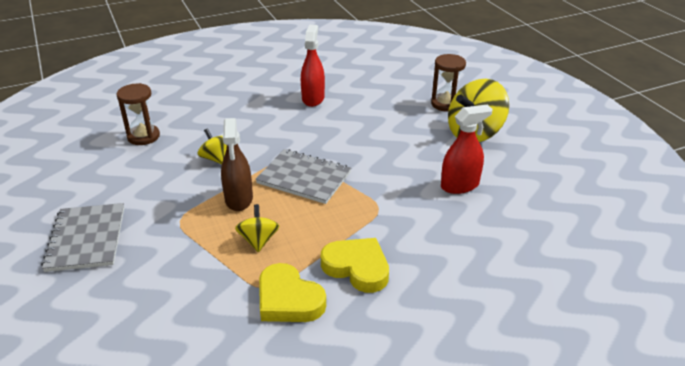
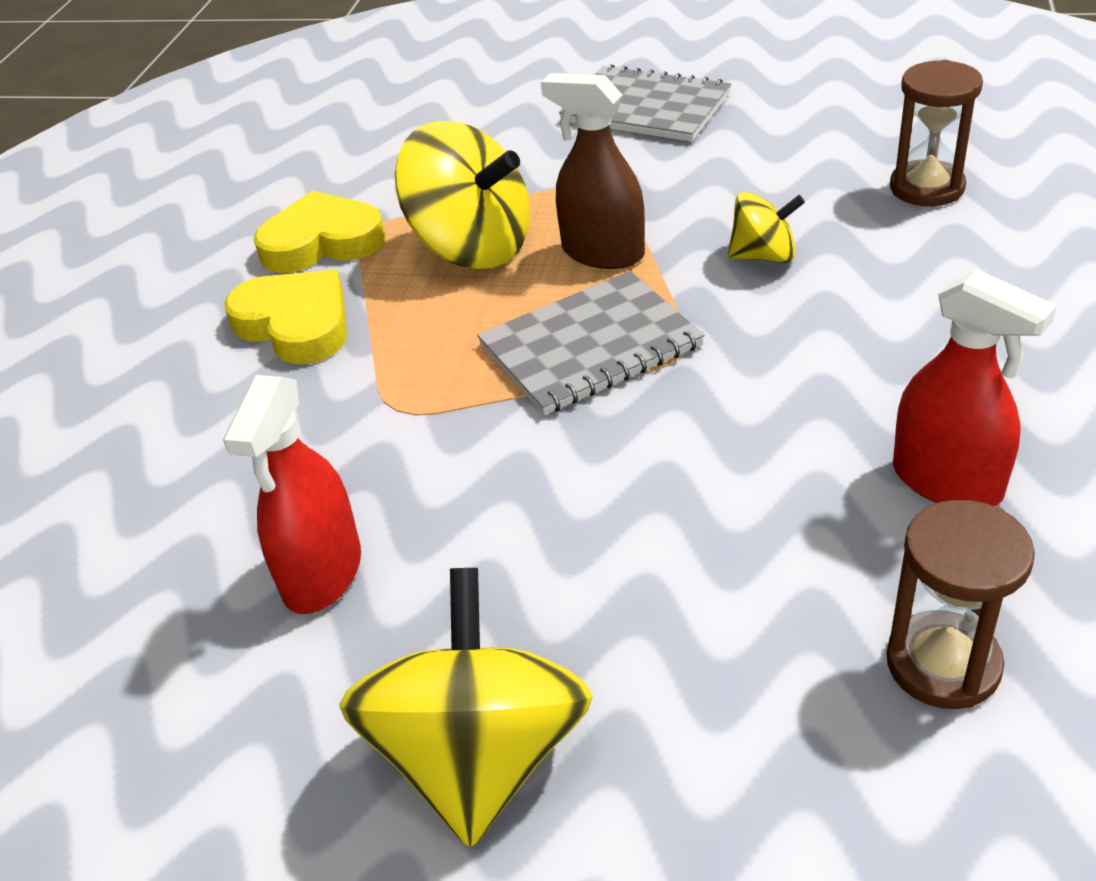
camera: 130 degrees right, 5 degrees up
(258, 240) = (472, 247): yellow spinning top -> yellow spinning top, size x1.89
(357, 268) = (296, 324): yellow heart -> yellow heart turned 120 degrees counterclockwise
(445, 104) = (697, 795): brown hourglass -> brown hourglass (943, 664)

